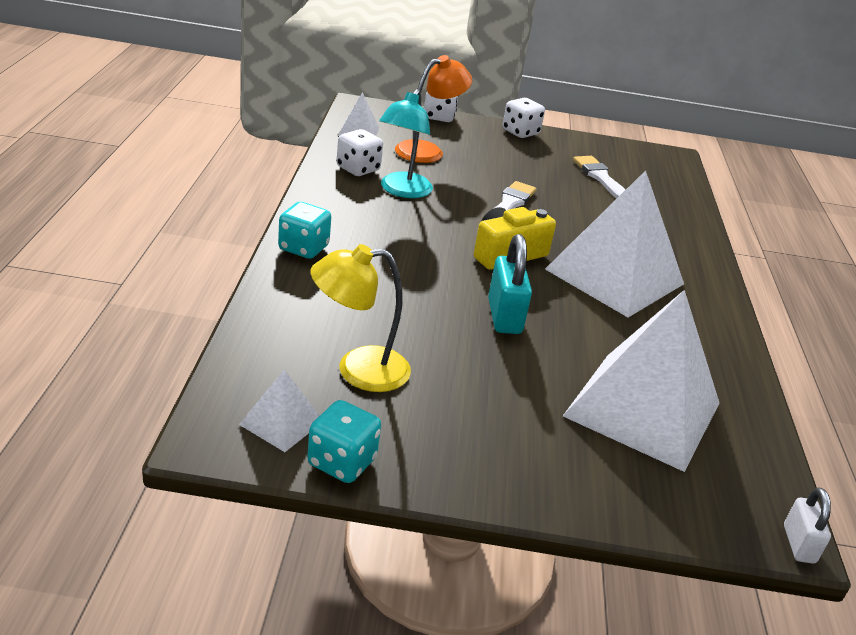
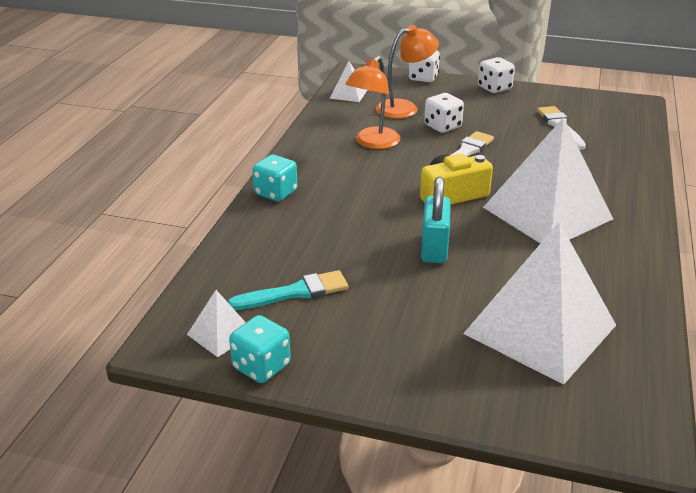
camera: 15 degrees right, 0 degrees up
(358, 169) = (339, 126): white dice -> white dice (442, 126)
(358, 370) = (295, 292): yellow lamp -> turquoise brush
(402, 191) = (373, 143): turquoise lamp -> orange lamp
(798, 544) = (657, 452): white padlock -> none

